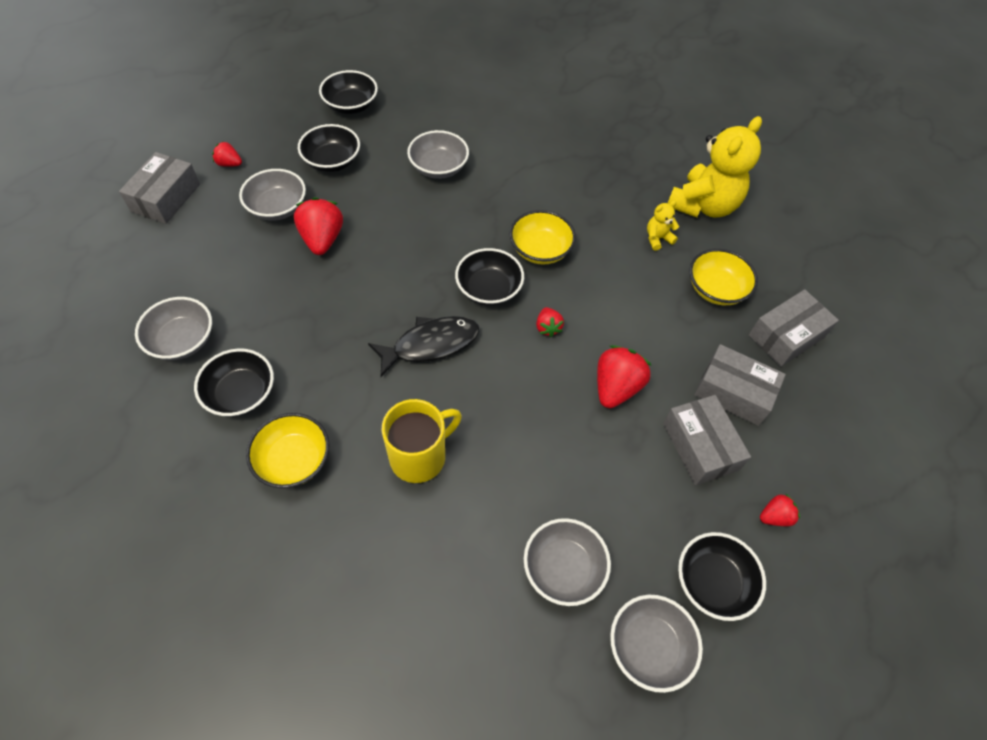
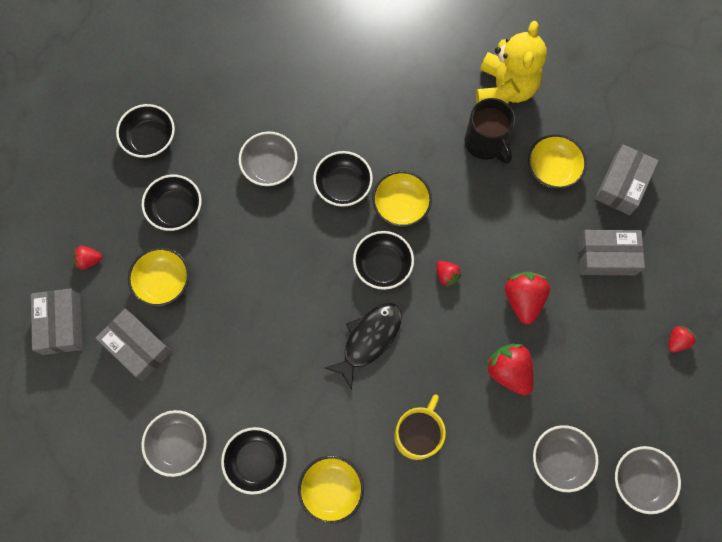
camera: 25 degrees left, 15 degrees up
(277, 208) = (163, 282): grey bowl -> yellow bowl
(322, 239) = (222, 292): red strawberry -> red strawberry (509, 371)
(657, 238) = (485, 143): yellow teddy bear -> black mug
(700, 446) = (604, 315): grey box -> grey box (137, 347)
(712, 582) = (658, 413): black bowl -> black bowl (343, 186)

